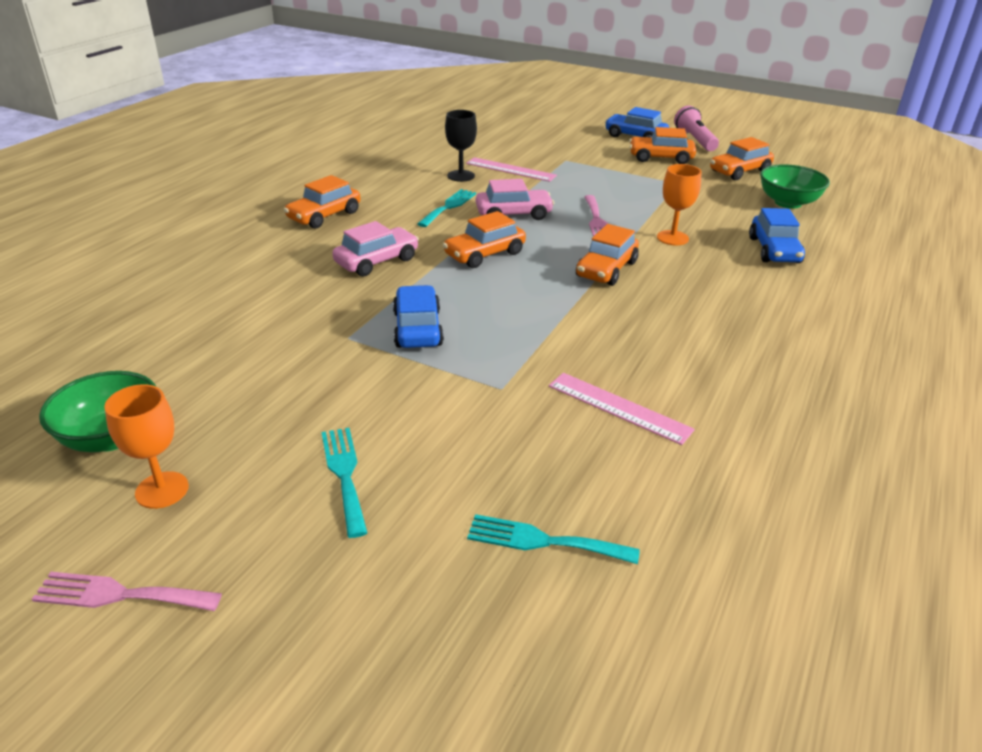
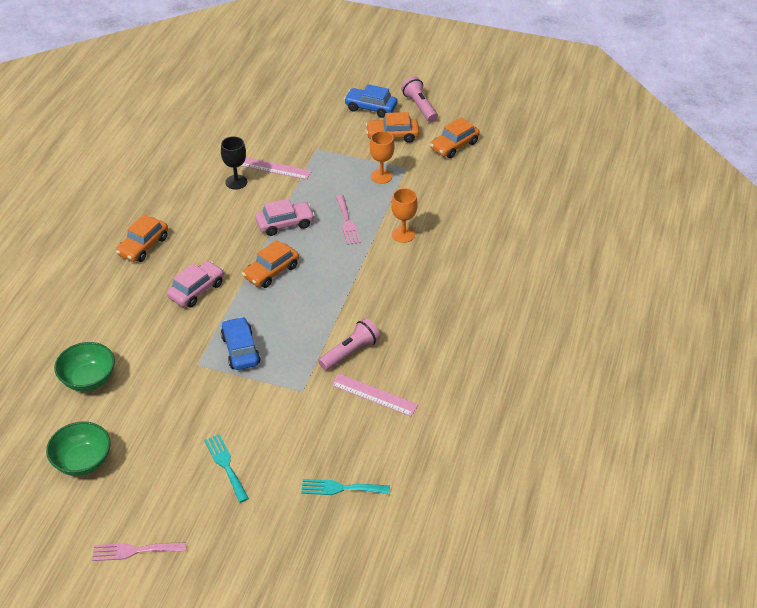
camera: 10 degrees left, 10 degrees up
(162, 490) = (128, 490): orange goblet -> orange goblet (381, 176)
(449, 207) = (234, 222): turquoise fork -> none
(585, 349) = (350, 352): none -> pink flashlight
(606, 269) = (358, 275): orange car -> none
(774, 250) = (474, 238): blue car -> none
(788, 203) = (488, 181): green bowl -> green bowl (88, 379)

